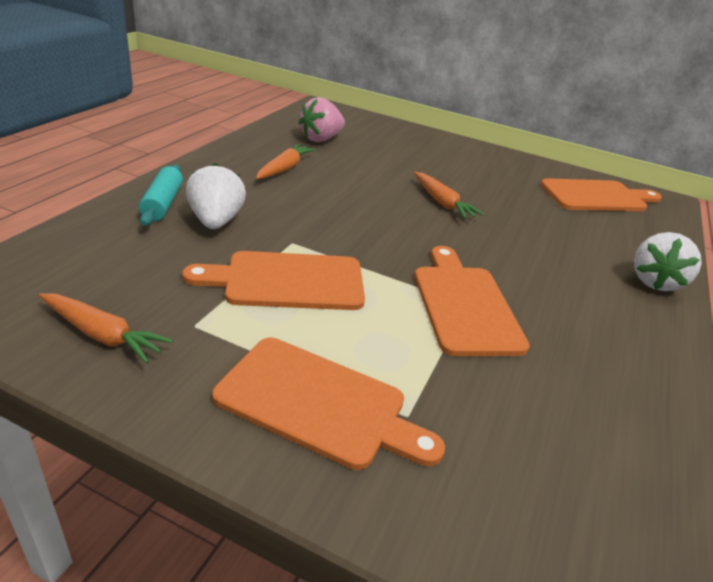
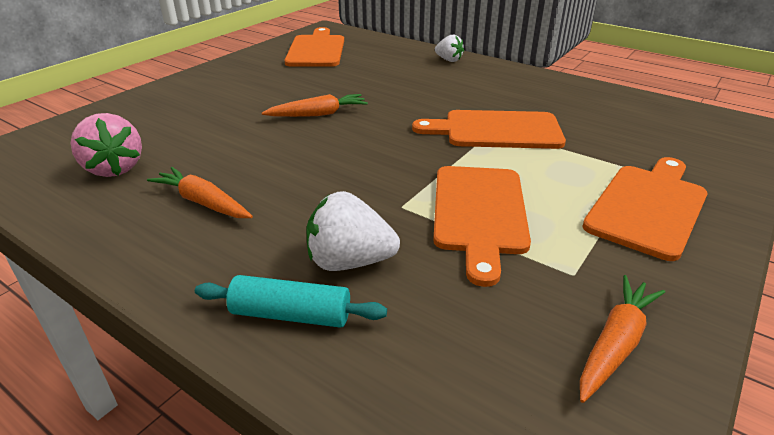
camera: 75 degrees left, 0 degrees up
(655, 282) = (448, 60): white strawberry -> white strawberry, size x0.62

